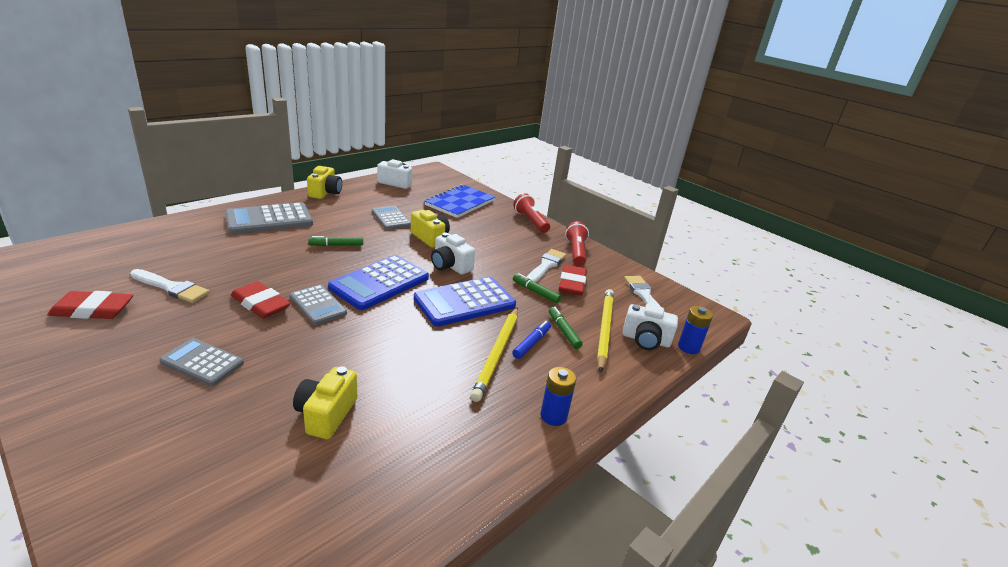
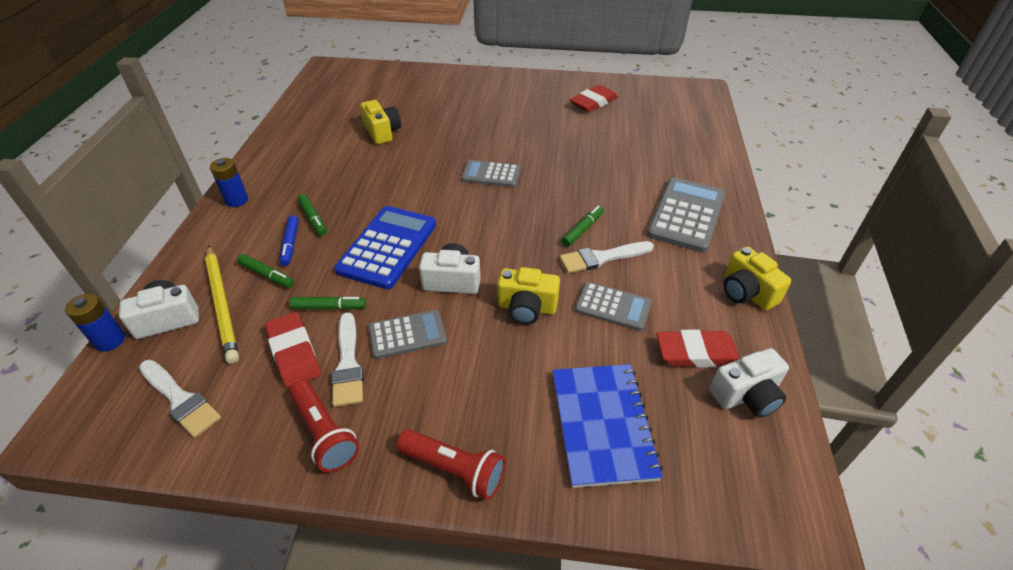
camera: 145 degrees right, 15 degrees up
(172, 288) = (593, 131): white brush -> white brush (601, 258)
(202, 362) = (486, 116): grey calculator -> grey calculator (407, 334)
(260, 304) = (525, 154): red eraser -> red eraser (696, 353)
(379, 283) = (482, 218): blue calculator -> none
(497, 354) = (313, 218): yellow pencil -> green marker

